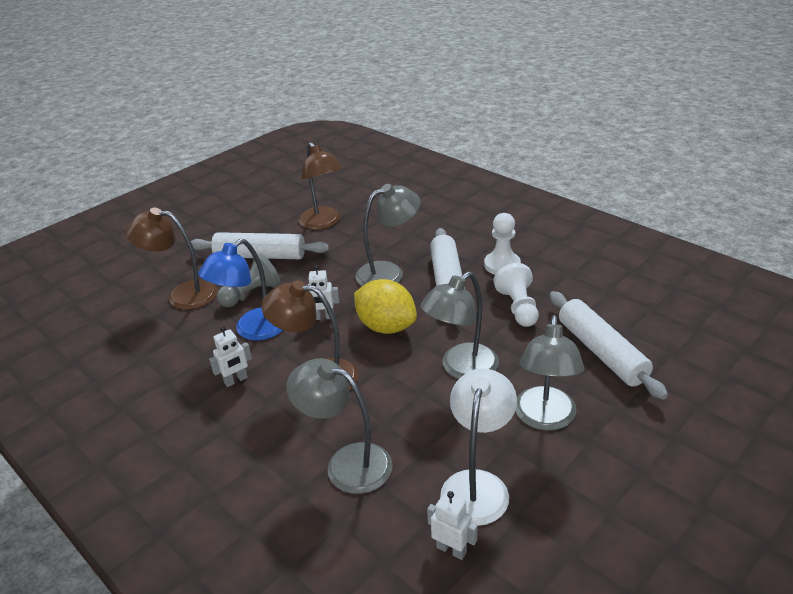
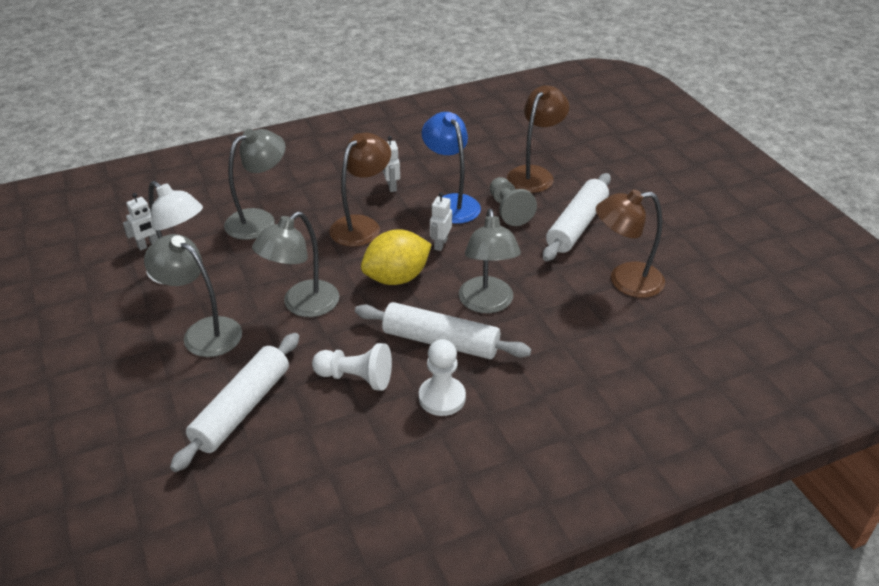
camera: 110 degrees right, 5 degrees up
(461, 368) = (302, 305): grey lamp -> grey lamp turned 120 degrees counterclockwise
(601, 352) = (241, 408): white rolling pin -> white rolling pin turned 60 degrees counterclockwise

